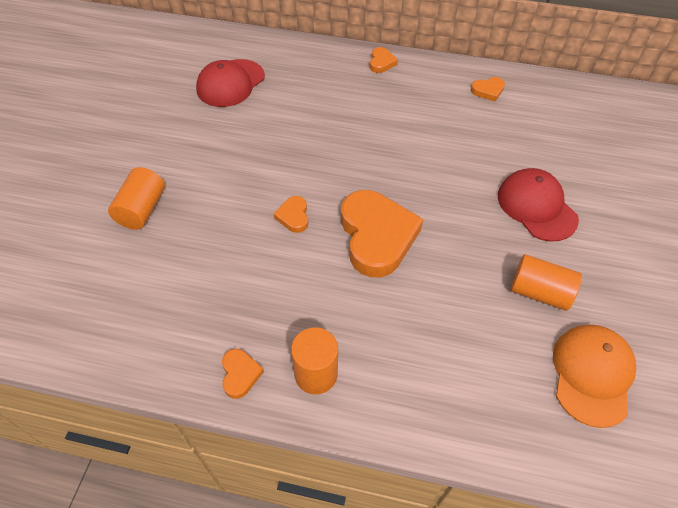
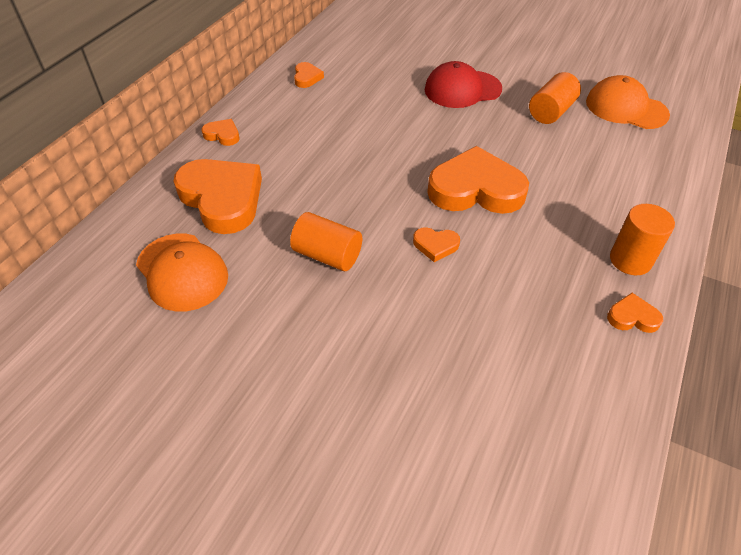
camera: 75 degrees left, 5 degrees down
(142, 209) = (387, 392): orange cylinder -> orange cylinder (327, 255)
(230, 83) = (182, 272): red cap -> orange cap
(307, 82) = (222, 199): none -> orange heart

